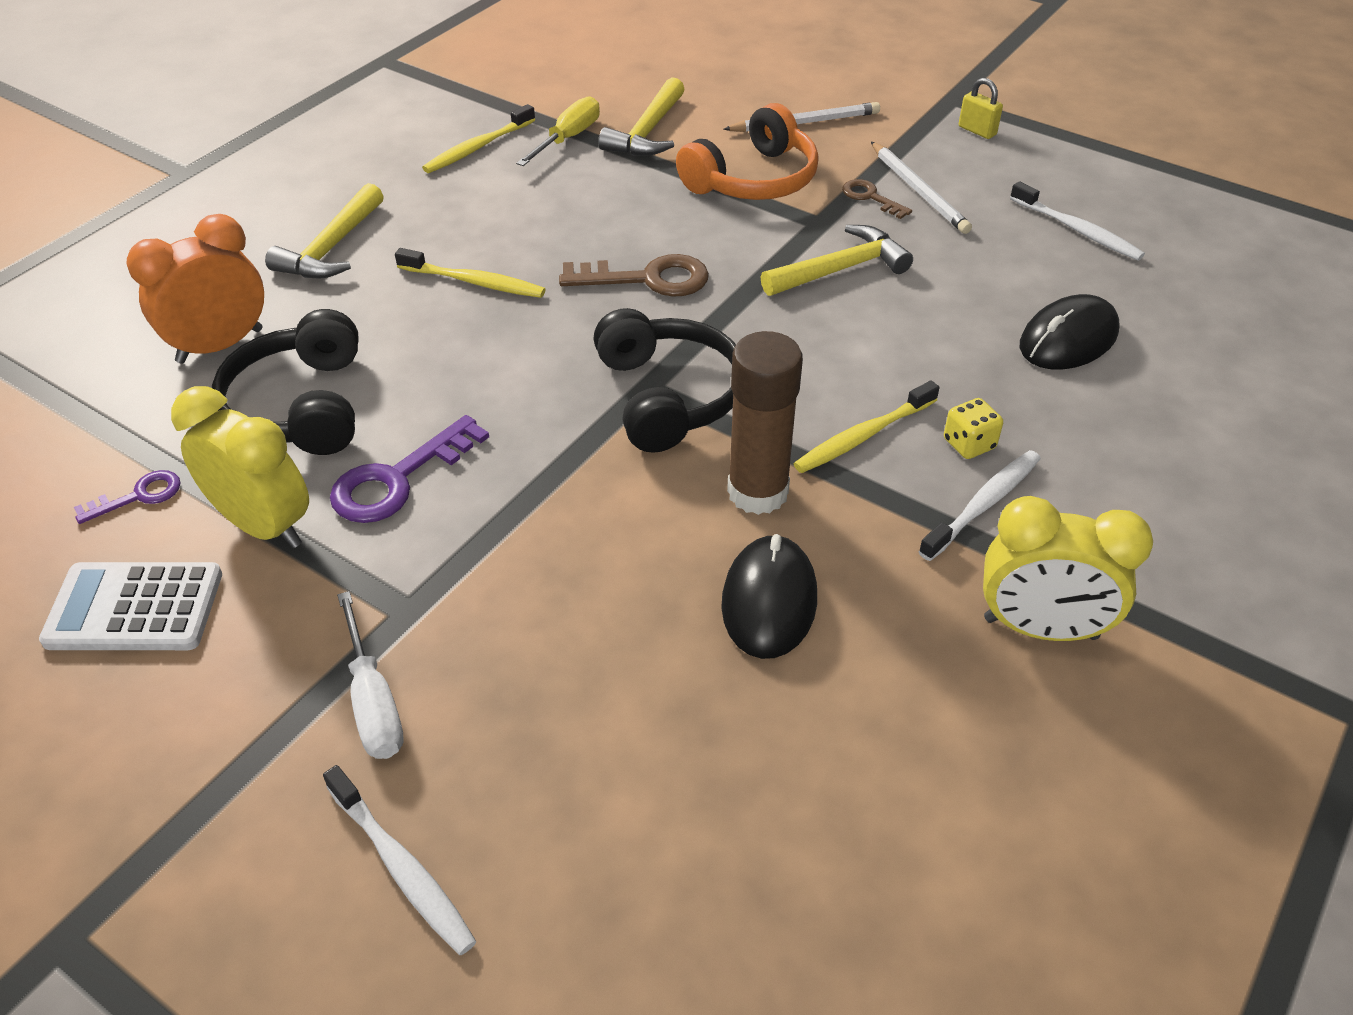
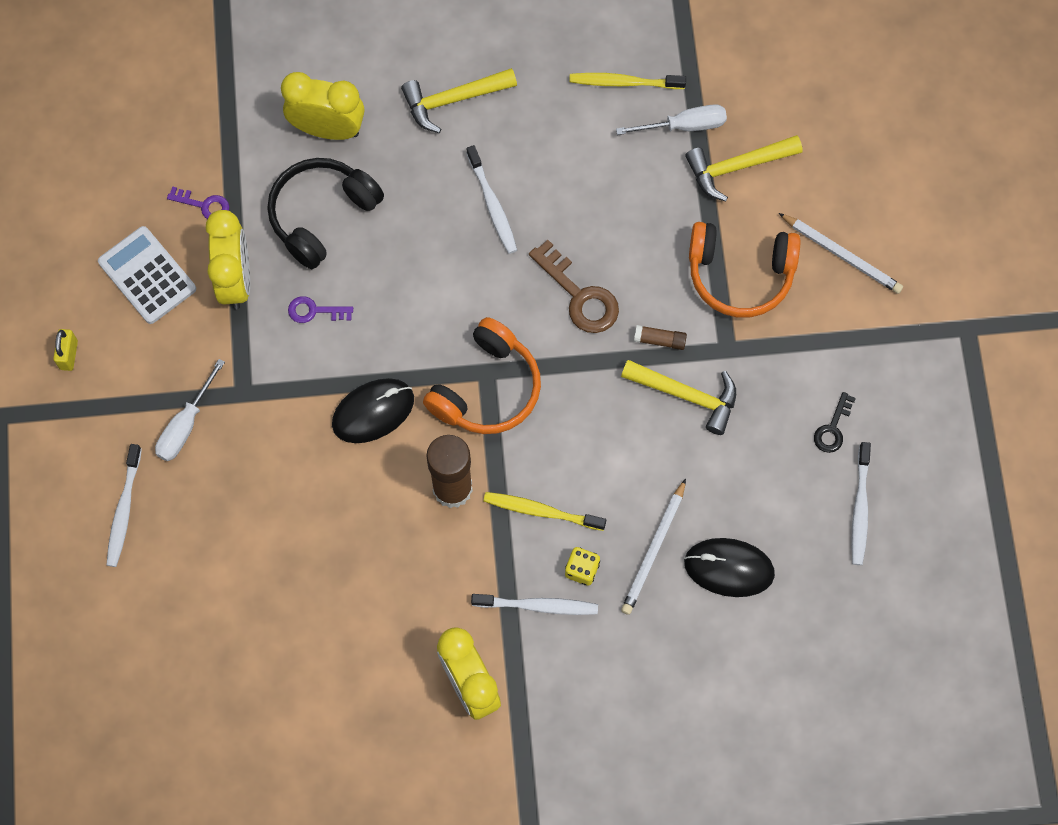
camera: 50 degrees right, 25 degrees up
(220, 346) = (328, 129): orange clock -> yellow clock
(398, 479) = (314, 311): purple key -> purple key, size x0.57
(474, 282) = (492, 205): yellow toothbrush -> white toothbrush
(568, 138) = (684, 126): yellow screwdriver -> white screwdriver
(668, 396) = (487, 389): black headphones -> orange headphones
(760, 255) = (660, 340): none -> brown glue stick
(769, 601) = (383, 548): black mouse -> black mouse (373, 412)
(870, 197) = (784, 359): brown key -> none
(919, 191) = (820, 383): white pencil -> white pencil (654, 550)
(974, 205) = (833, 428): none -> black key
(977, 131) = (935, 372): yellow padlock -> yellow padlock (68, 355)

